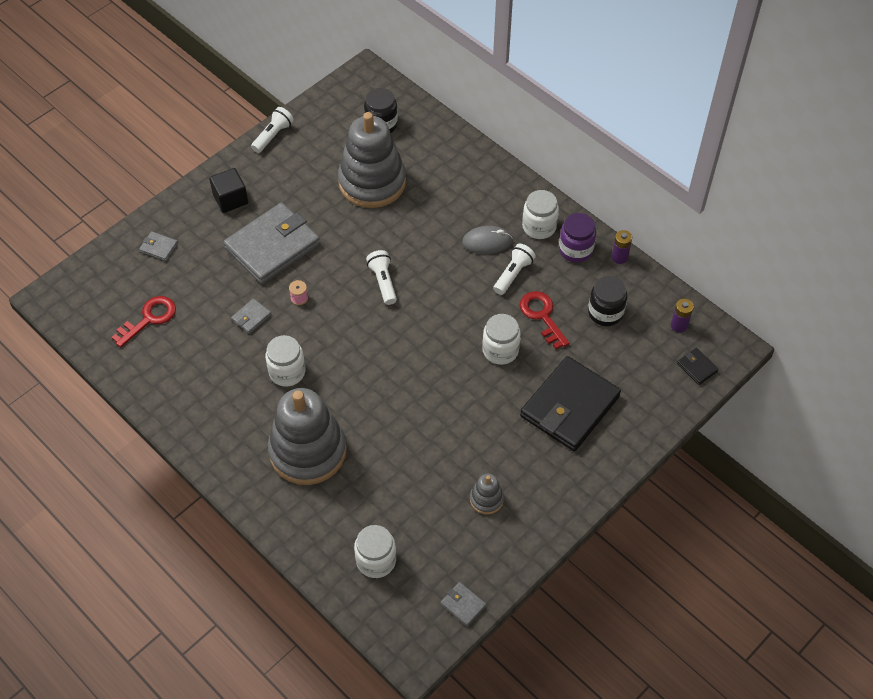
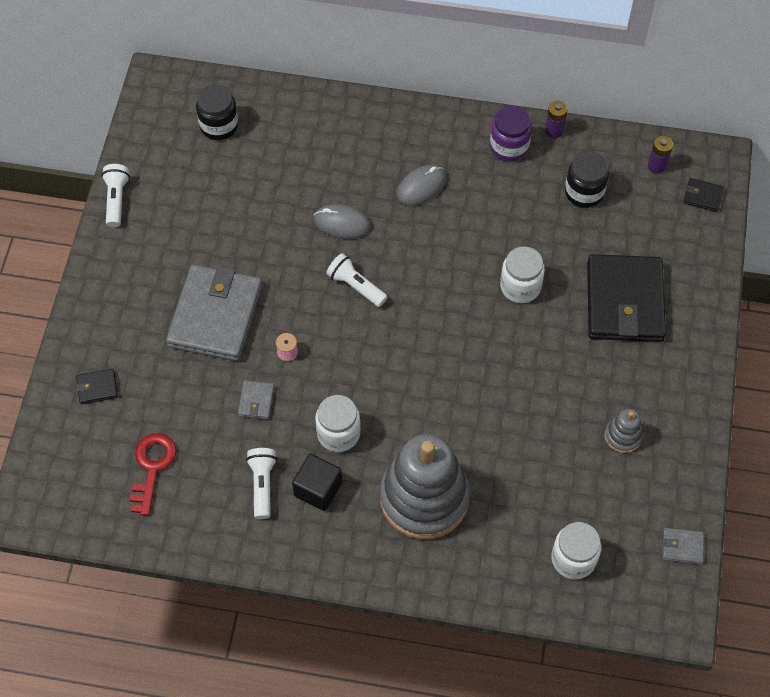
camera: 35 degrees left, 5 degrees up
(159, 247) = (97, 388): grey wallet -> black wallet
(230, 199) = (129, 292): black cube -> black cube (318, 489)
(372, 182) = (260, 191): grey stacking toy -> none
(409, 235) = (342, 223): none -> grey mouse
(513, 274) = (471, 205): white flashlight -> white flashlight (262, 485)
(539, 227) = (457, 143): white jar -> none
(542, 316) = (531, 230): red key -> none

